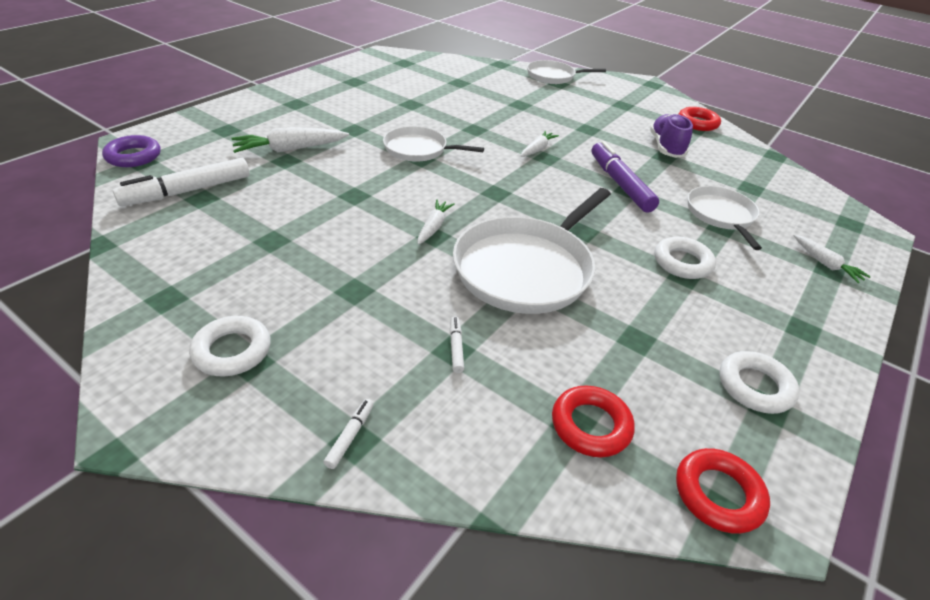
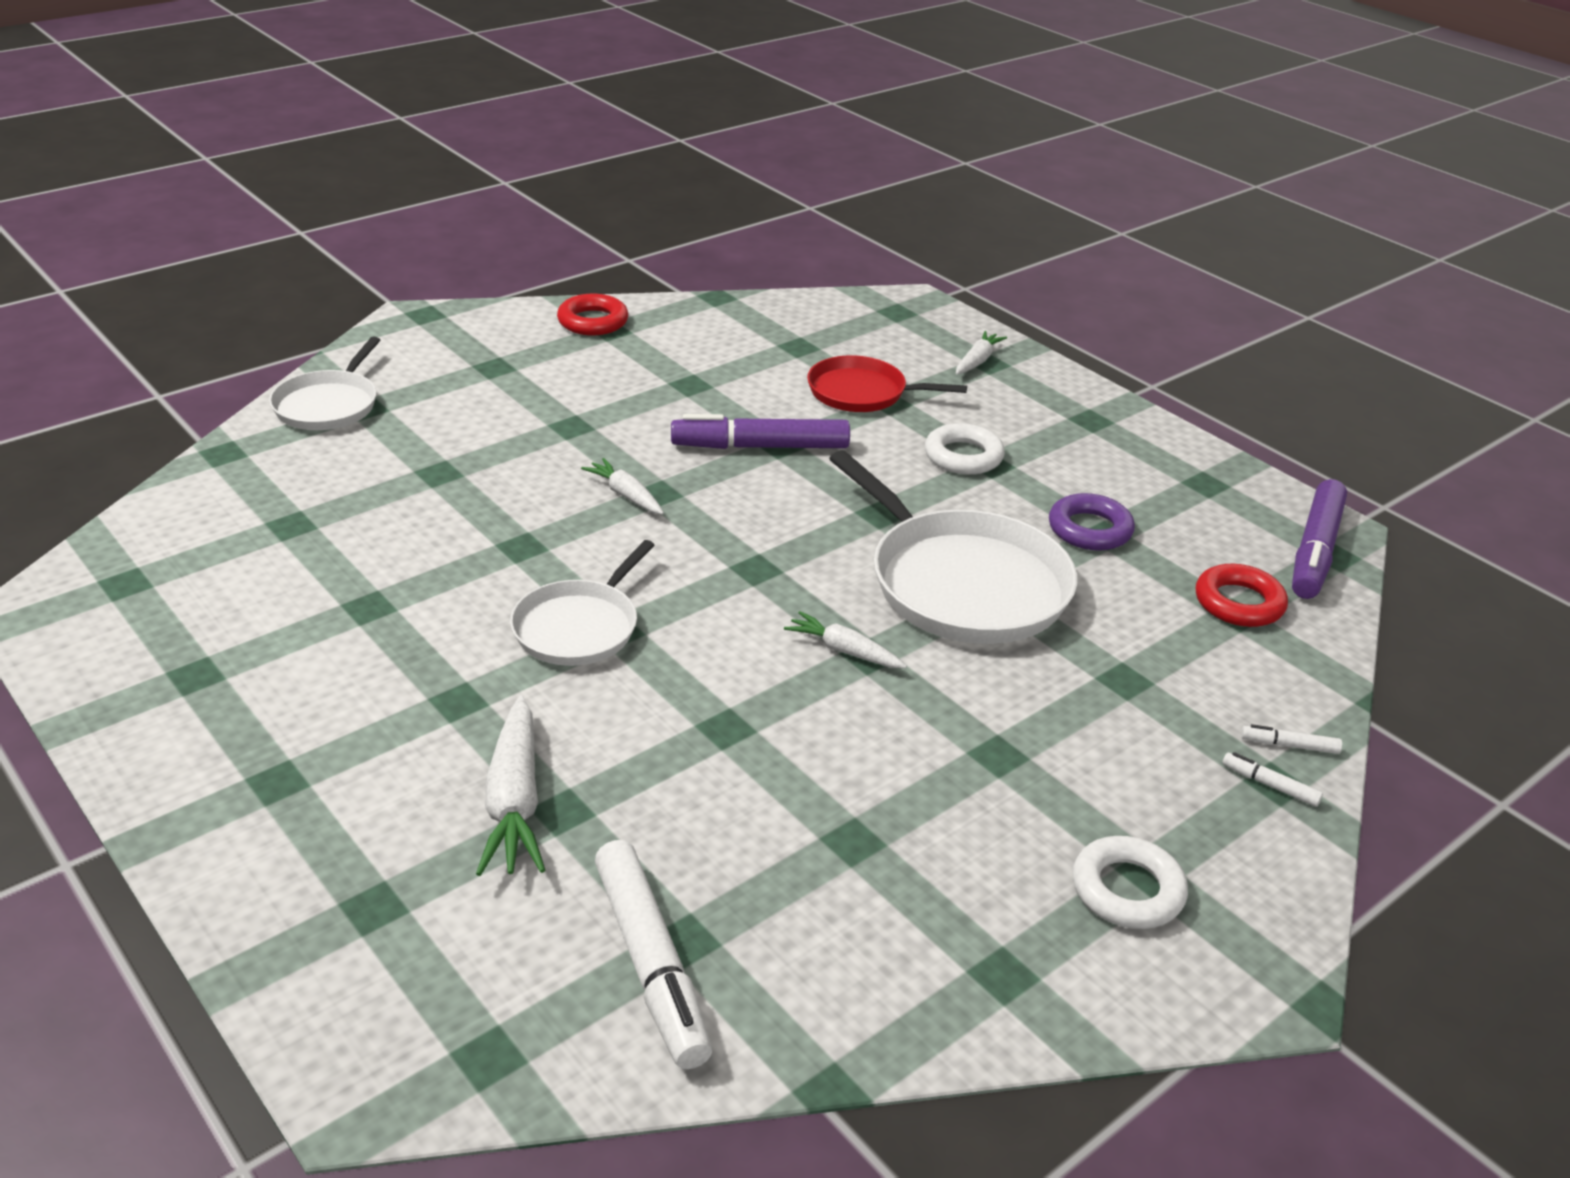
camera: 75 degrees left, 5 degrees down
(133, 156) = (454, 1074): purple ring -> purple ring (1089, 529)
(456, 347) = (1120, 676): white marker -> white marker (1289, 745)
(666, 147) = (662, 374): purple shoe -> none
(718, 494) = (1314, 551): red ring -> purple marker
(721, 215) = (862, 393): white pan -> red pan
(755, 386) = (1178, 482): white ring -> none
(825, 264) = (977, 361): white carrot -> white carrot turned 45 degrees counterclockwise

